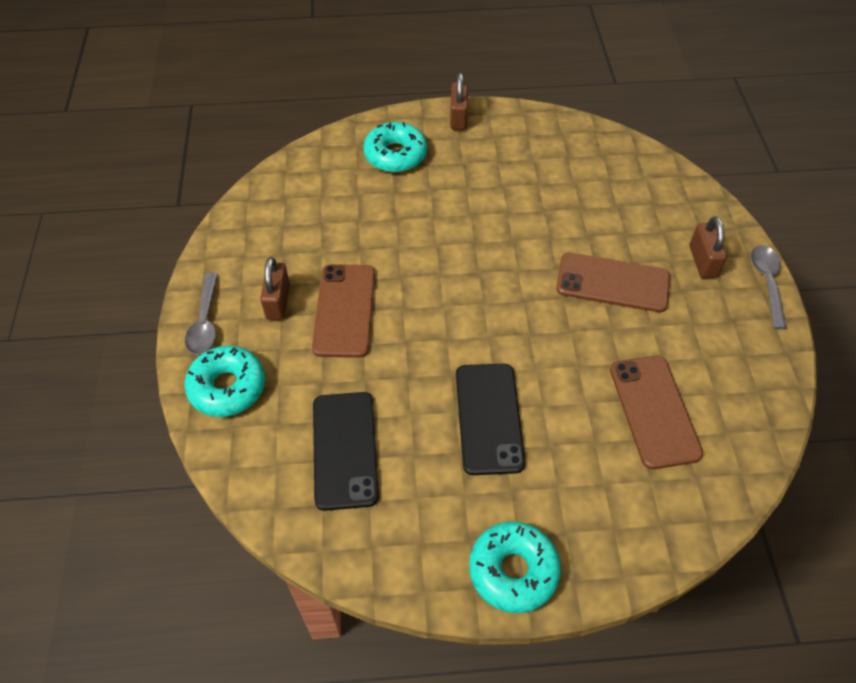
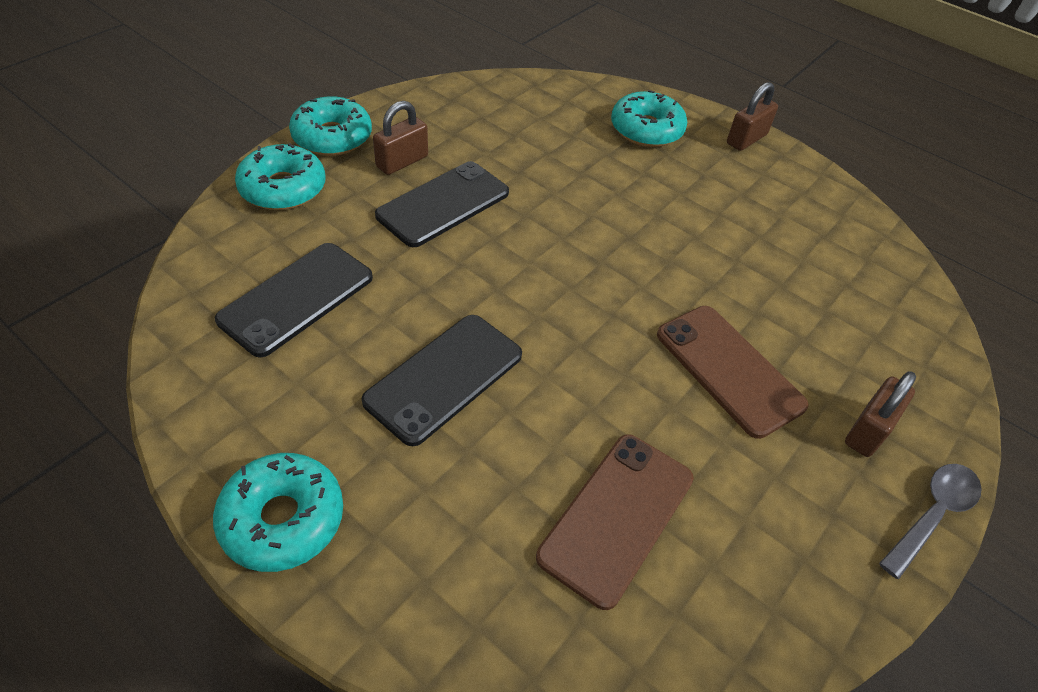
camera: 40 degrees right, 5 degrees down
(205, 322) = (332, 137): grey spoon -> turquoise donut
(345, 310) = (443, 204): brown phone -> black phone

